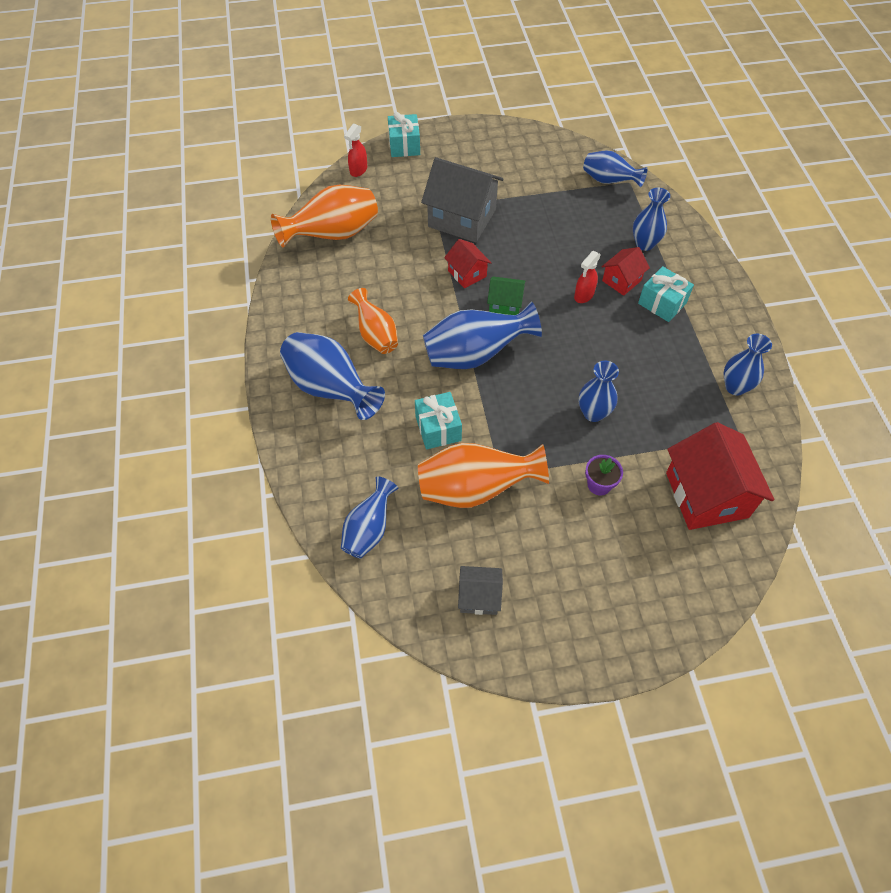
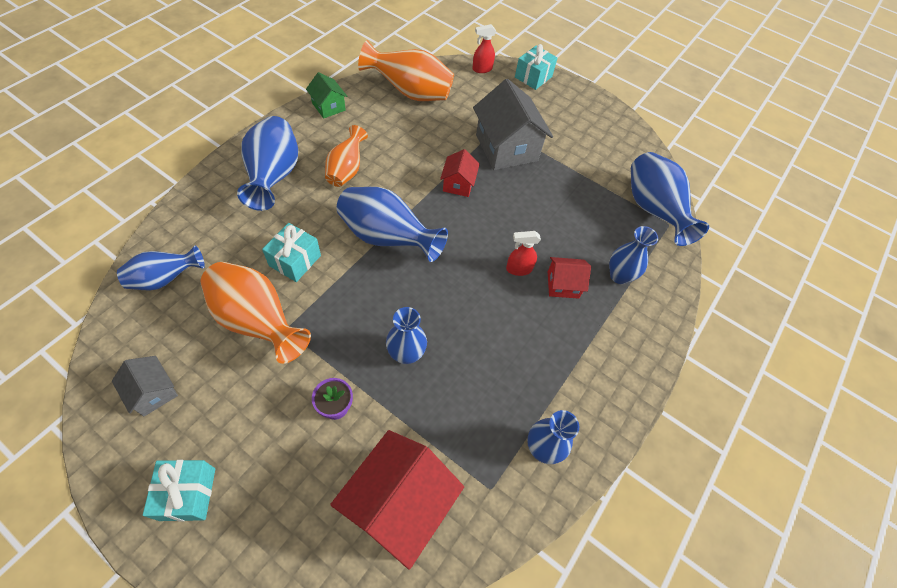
camera: 40 degrees right, 0 degrees up
(505, 305) = (453, 225): green house -> green house (328, 107)
(609, 181) = (653, 210): blue vase -> blue vase, size x1.59
(662, 303) = (572, 329): turquoise gift -> turquoise gift (187, 494)

